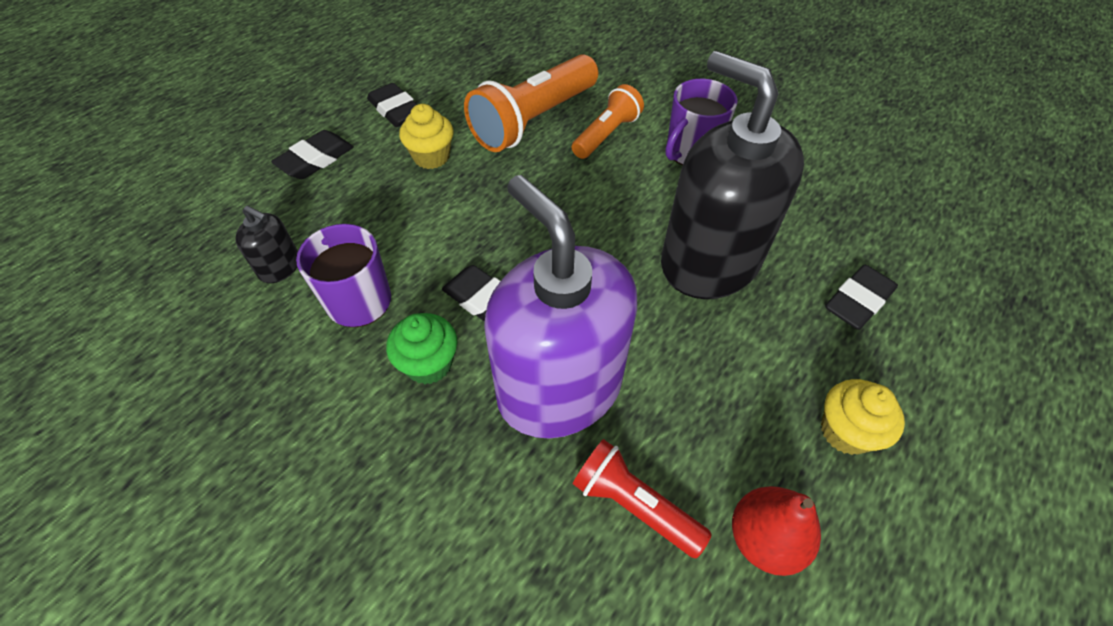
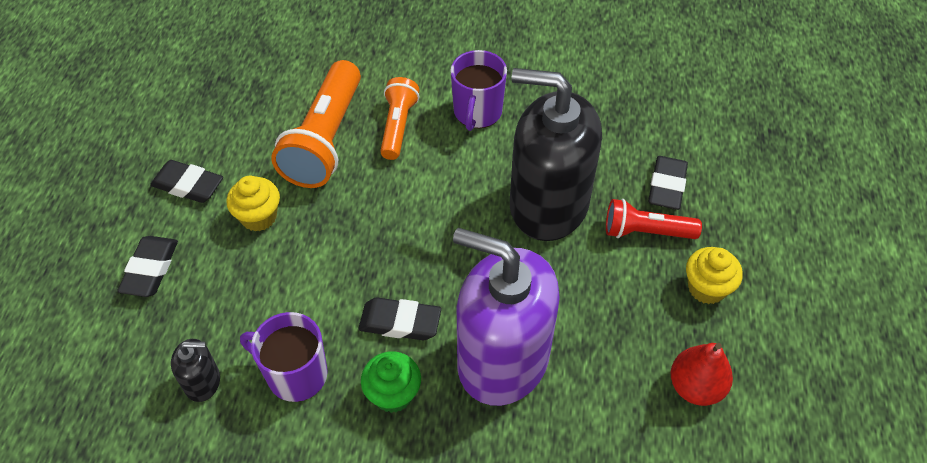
camera: 30 degrees left, 0 degrees up
(633, 504) = (604, 411): red flashlight -> red flashlight (645, 232)

